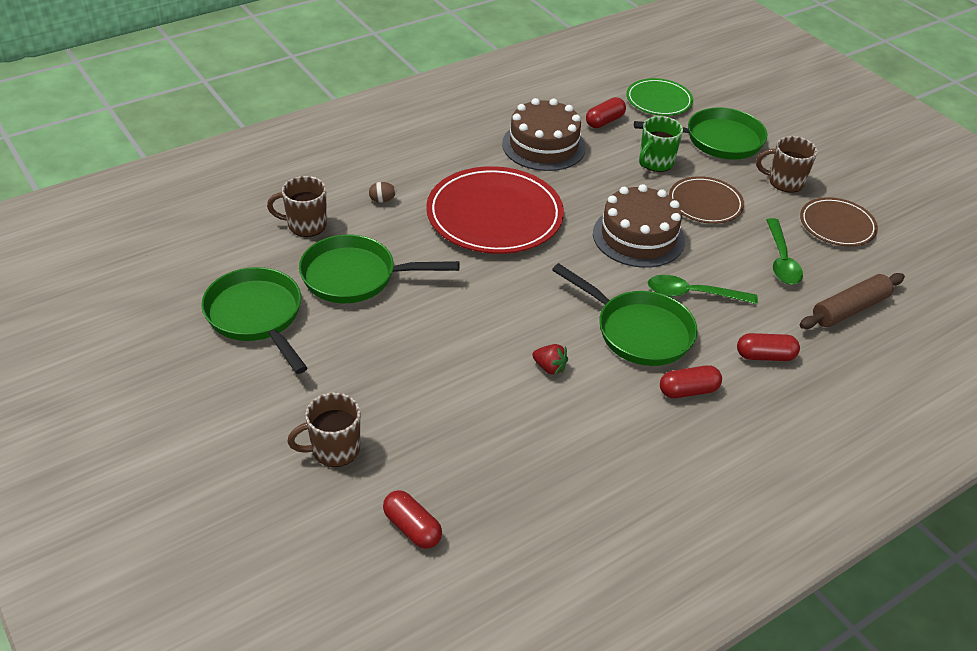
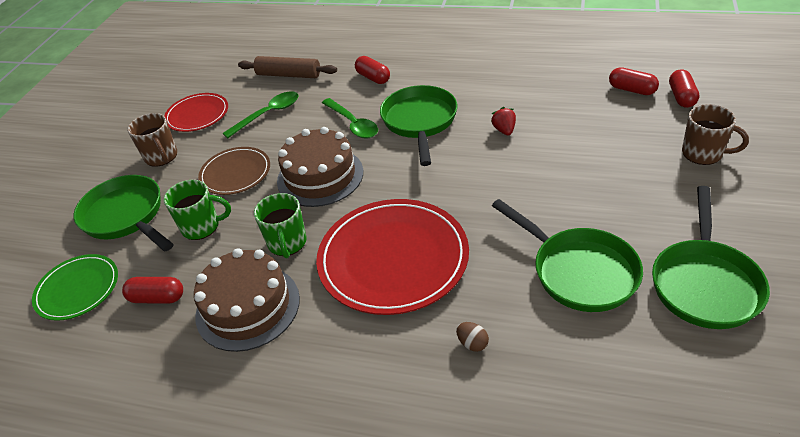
camera: 125 degrees left, 0 degrees up
(305, 225) = (581, 363): brown mug -> none
(580, 185) = (287, 243): none -> green mug
(688, 391) = (441, 83): red capsule -> red capsule (632, 90)
(837, 225) = (197, 115): brown plate -> red plate

